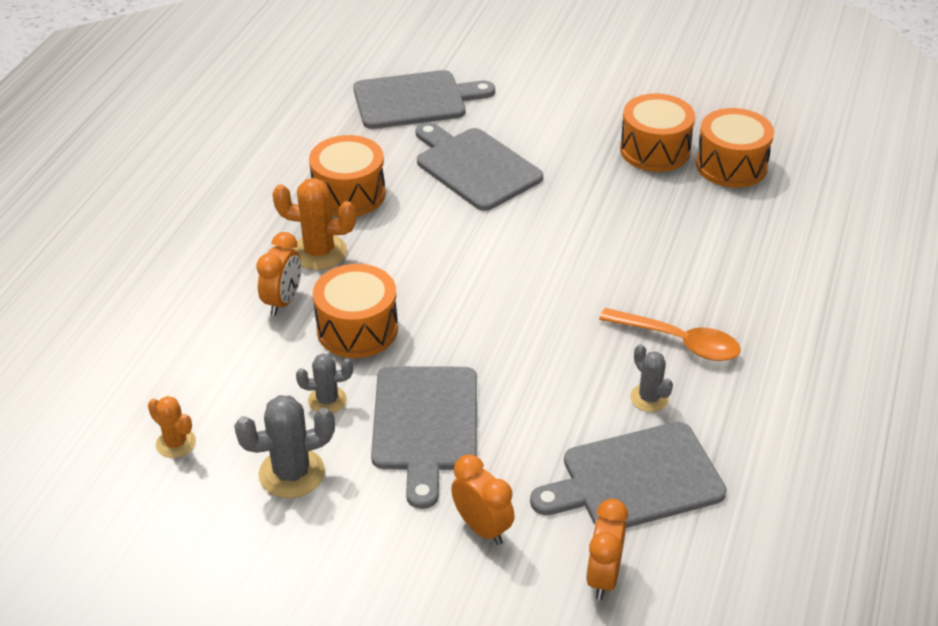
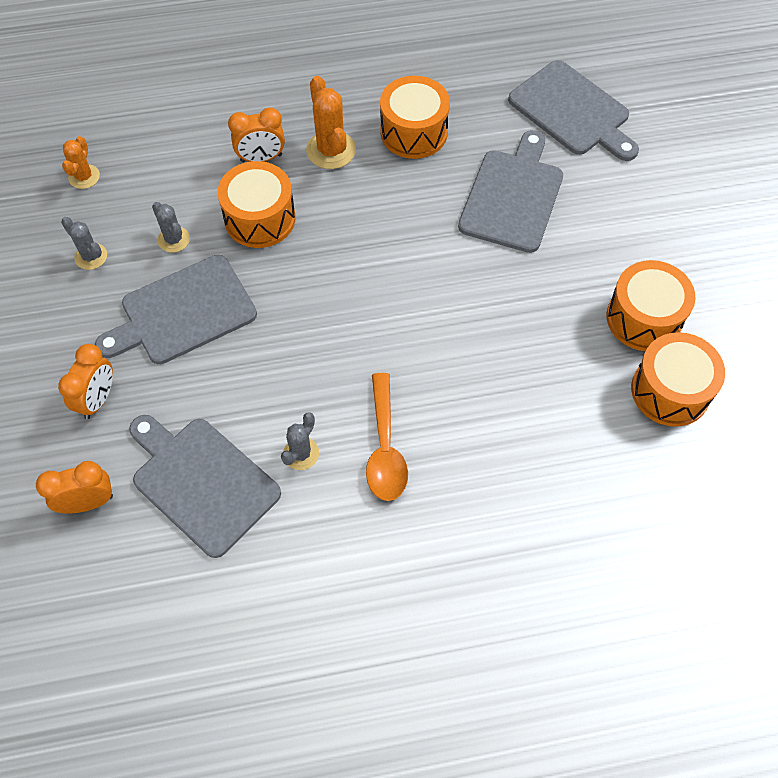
camera: 60 degrees right, 20 degrees up
(292, 473) = (91, 256): grey cactus -> grey cactus, size x0.62

